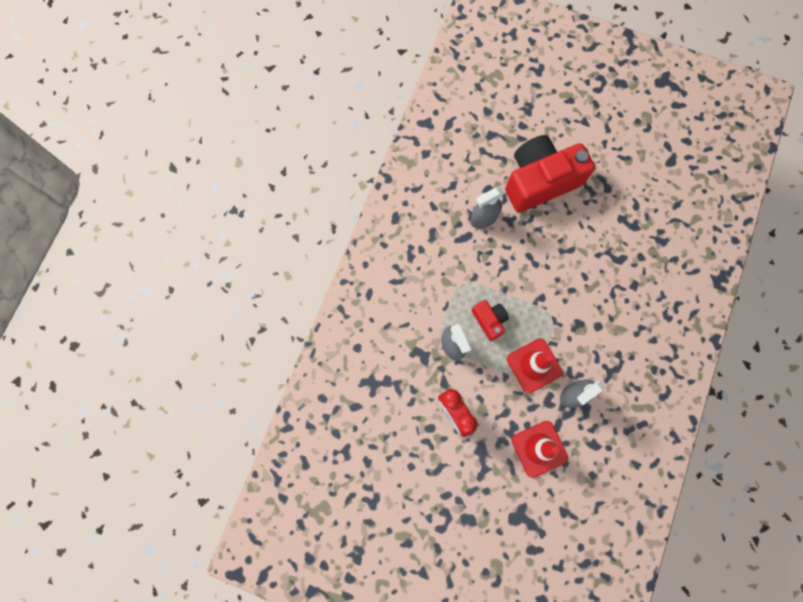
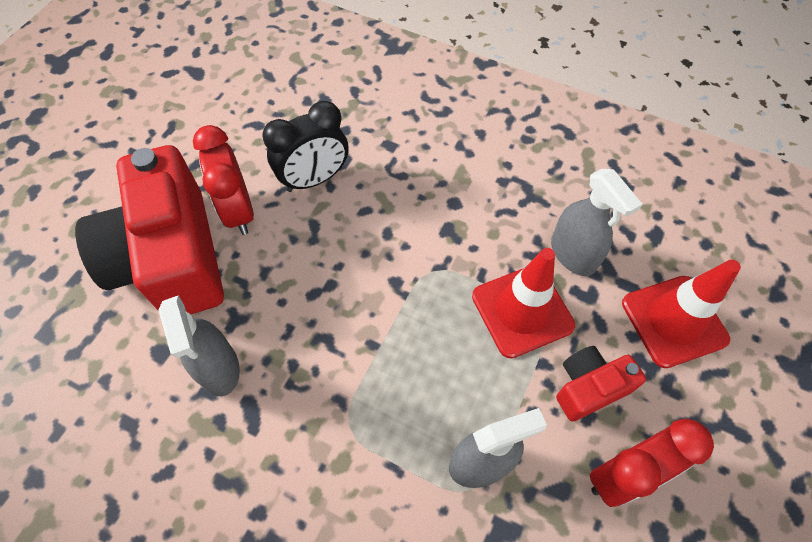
camera: 85 degrees left, 15 degrees down
(489, 320) = (432, 381): red camera -> red camera (589, 387)
(573, 208) = (238, 211): none -> red clock
(601, 245) = (314, 179): none -> black clock

